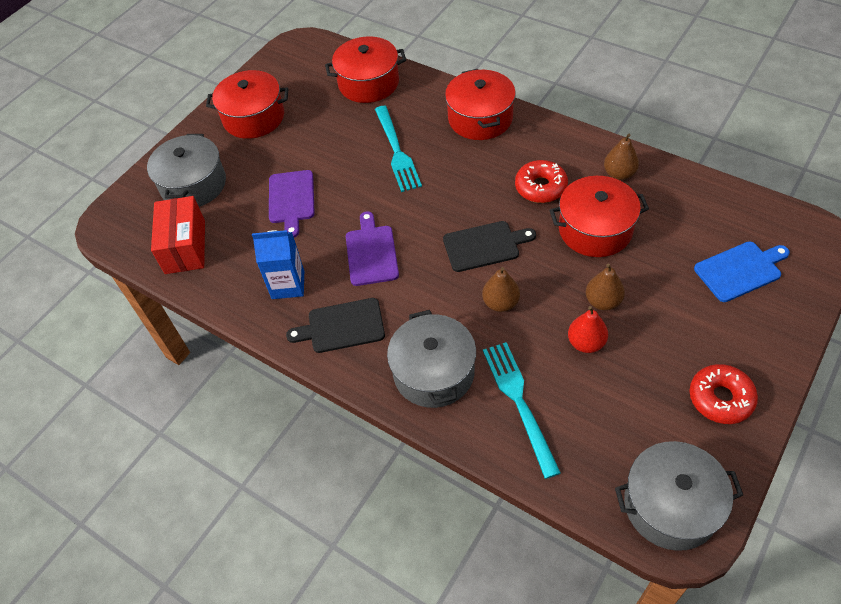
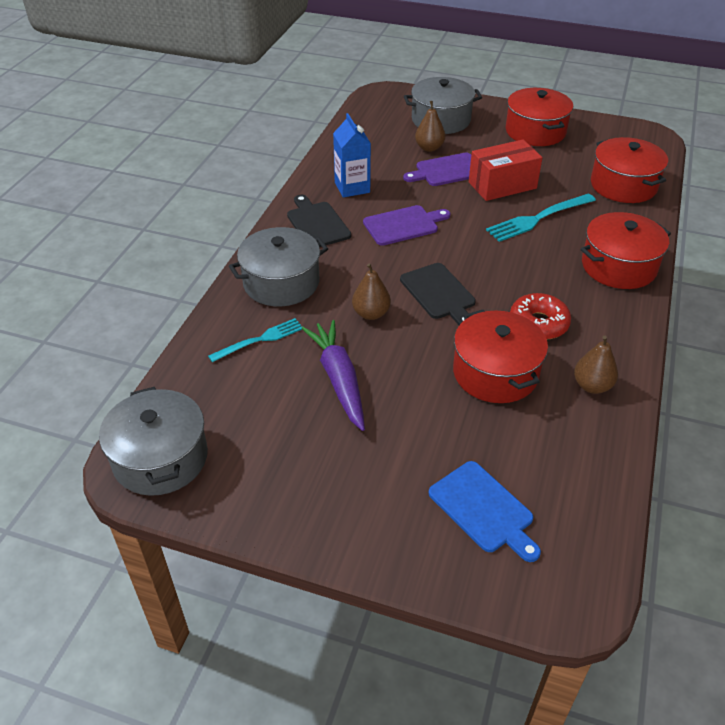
camera: 70 degrees right, 10 degrees down
(185, 247) = (373, 131): red box -> red box (502, 185)
(518, 401) = (260, 339): turquoise fork -> turquoise fork, size x0.67
(586, 343) = (339, 379): red pear -> purple carrot
(603, 301) = (396, 388): brown pear -> brown pear (429, 148)
(720, 398) = (292, 495): red donut -> none

